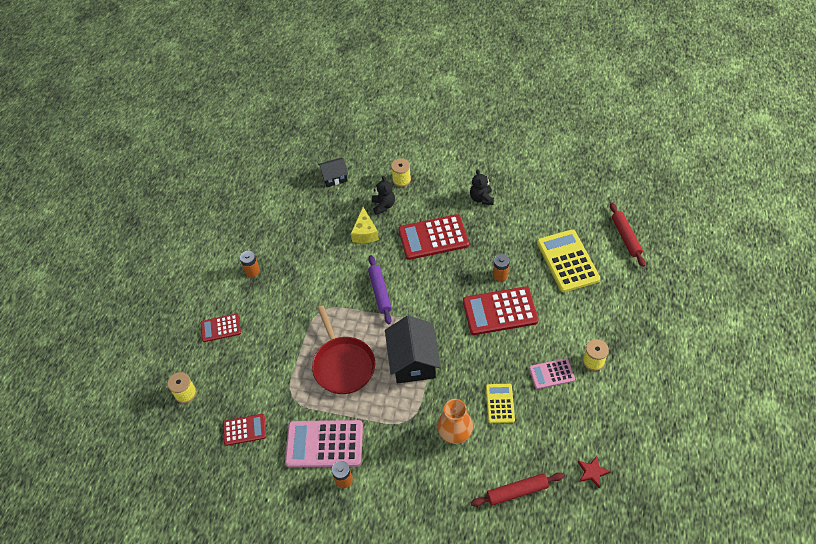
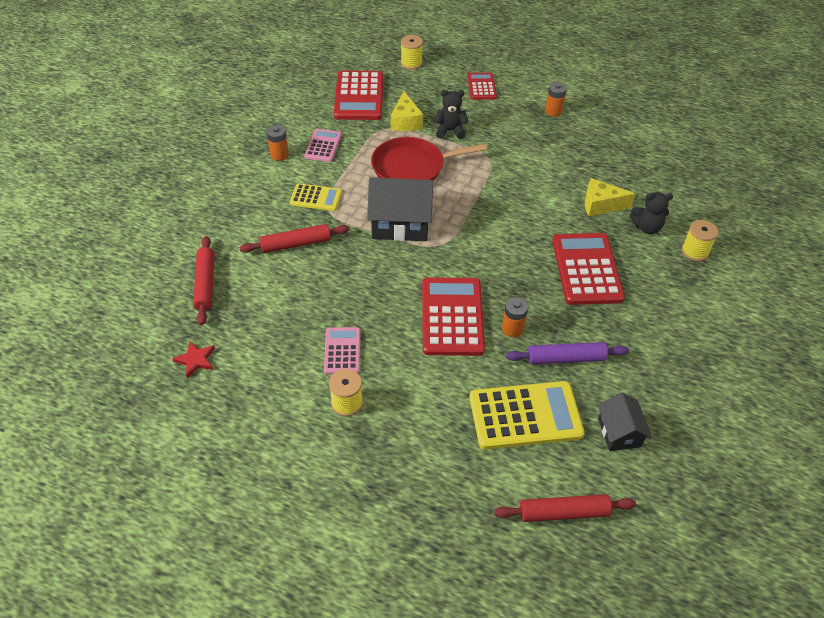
camera: 95 degrees right, 5 degrees down
(244, 430) = (359, 96): red calculator -> red calculator, size x1.77
(279, 381) = (405, 121): none -> yellow cheese
(324, 444) = (323, 146): pink calculator -> pink calculator, size x0.56
(334, 177) = (698, 187): black house -> black house (619, 432)
(380, 292) = (505, 207): purple rolling pin -> purple rolling pin (565, 358)
(455, 433) = (296, 244): orange vase -> red rolling pin
(481, 198) = (657, 334): black teddy bear -> black teddy bear (450, 131)
(500, 403) = (319, 291): yellow calculator -> yellow calculator (316, 198)

